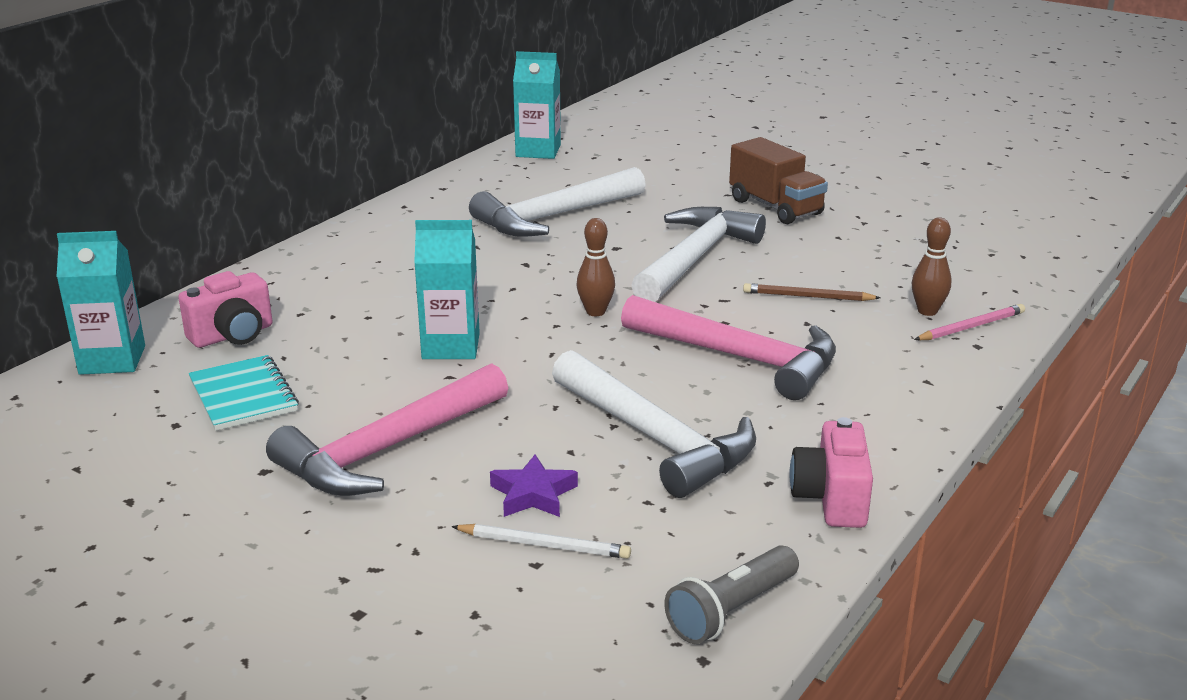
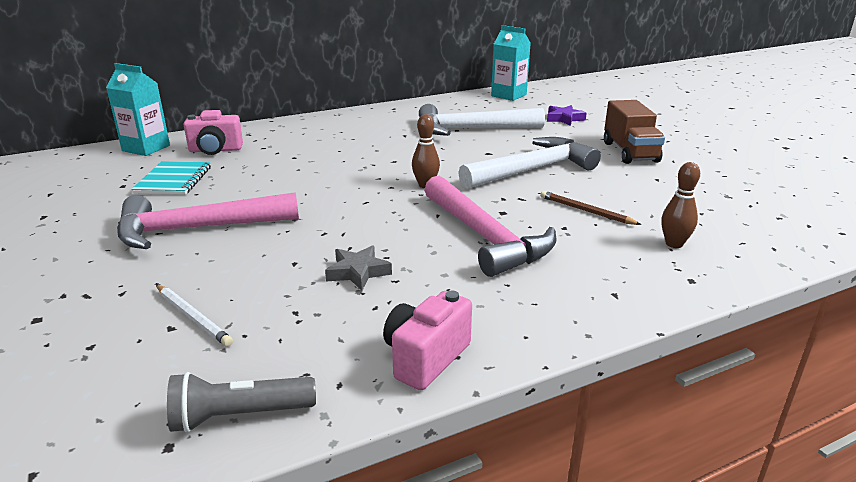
camera: 30 degrees right, 0 degrees up
(451, 346) = (314, 183): turquoise carton -> none
(533, 494) = (234, 282): purple star -> purple star (564, 119)
(656, 438) = (358, 272): white hammer -> grey star
(971, 327) = (701, 264): pink pencil -> none

